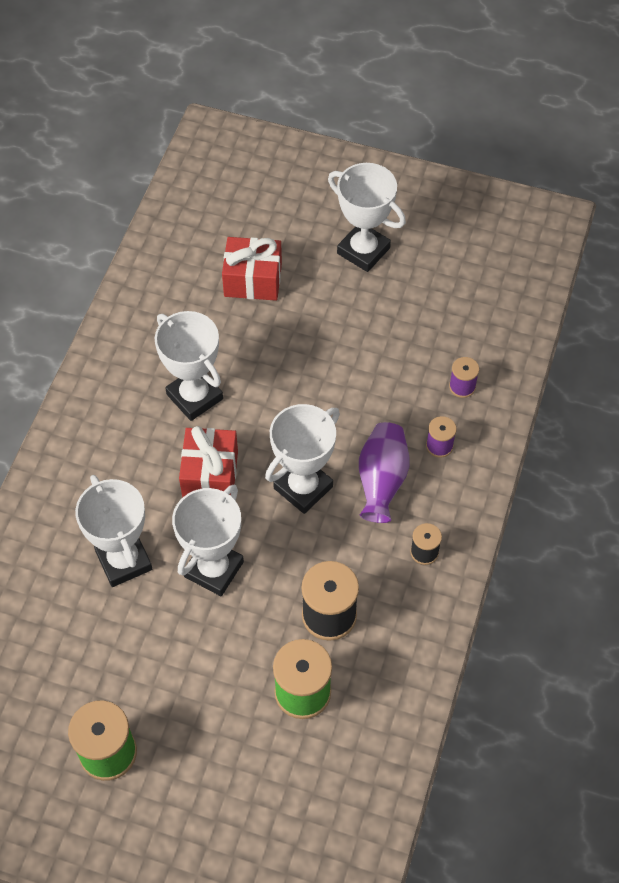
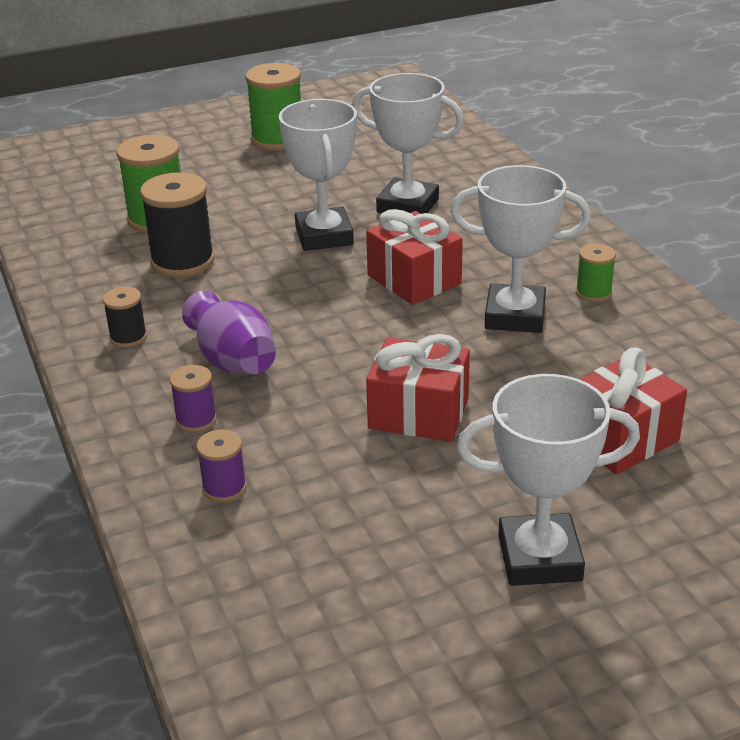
camera: 140 degrees right, 25 degrees down
(130, 381) = (593, 293): none -> green spool
(303, 487) = (310, 316): white trophy -> none
(325, 365) = (418, 413): none -> red gift

